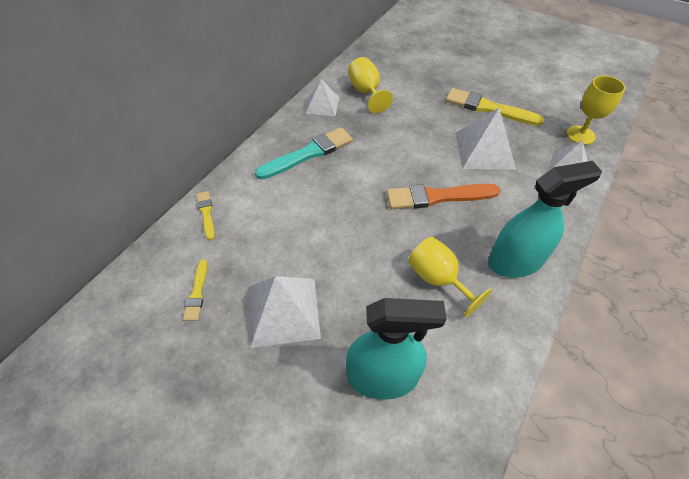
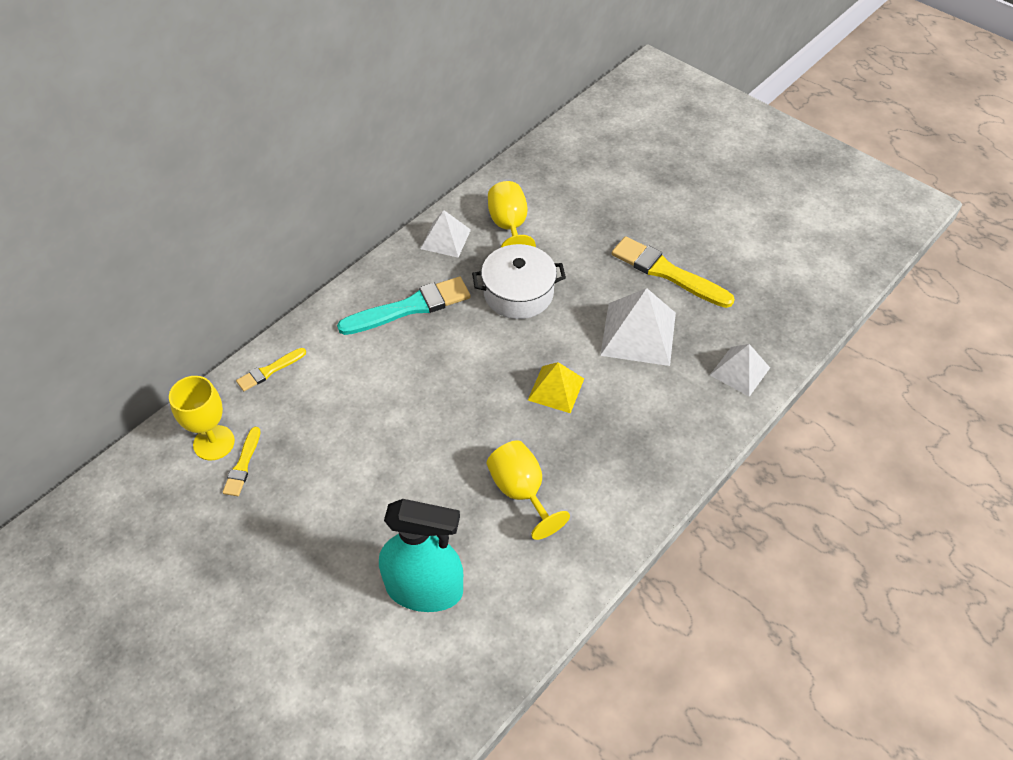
camera: 10 degrees right, 0 degrees up
(206, 213) = (270, 370): yellow brush -> yellow brush turned 120 degrees counterclockwise
(283, 311) = (334, 501): white pyramid -> none
(387, 134) = (518, 293): none -> white pot
(438, 197) = (556, 389): orange brush -> yellow pyramid
(515, 261) = (622, 485): turquoise spray bottle -> none
(580, 135) = (777, 329): yellow goblet -> yellow goblet (214, 443)

